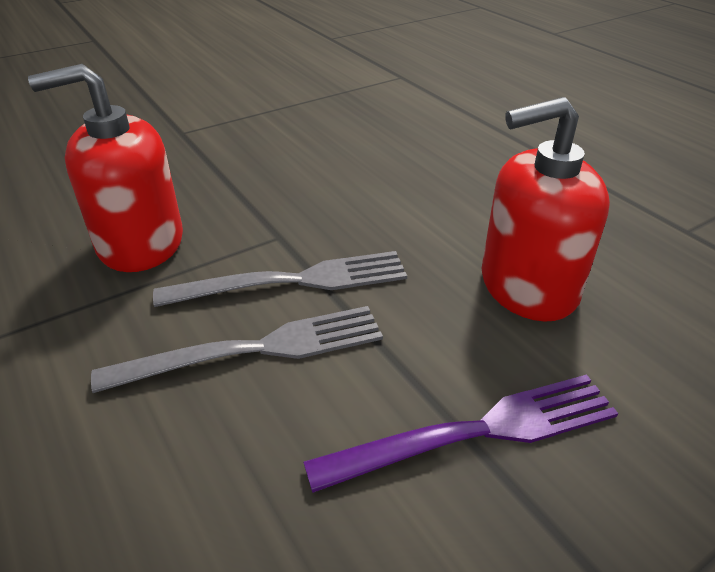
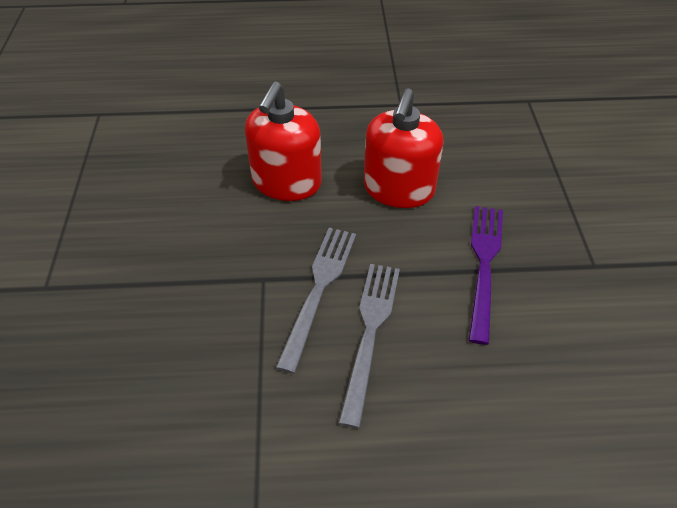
camera: 60 degrees left, 10 degrees up
(140, 243) = (205, 363): red soap dispenser -> red soap dispenser (286, 182)

